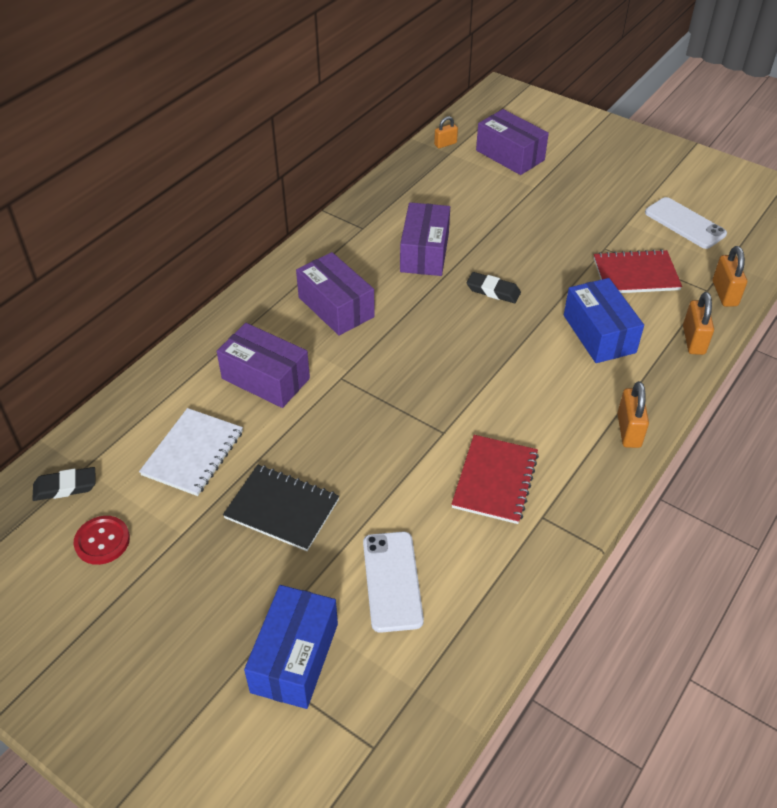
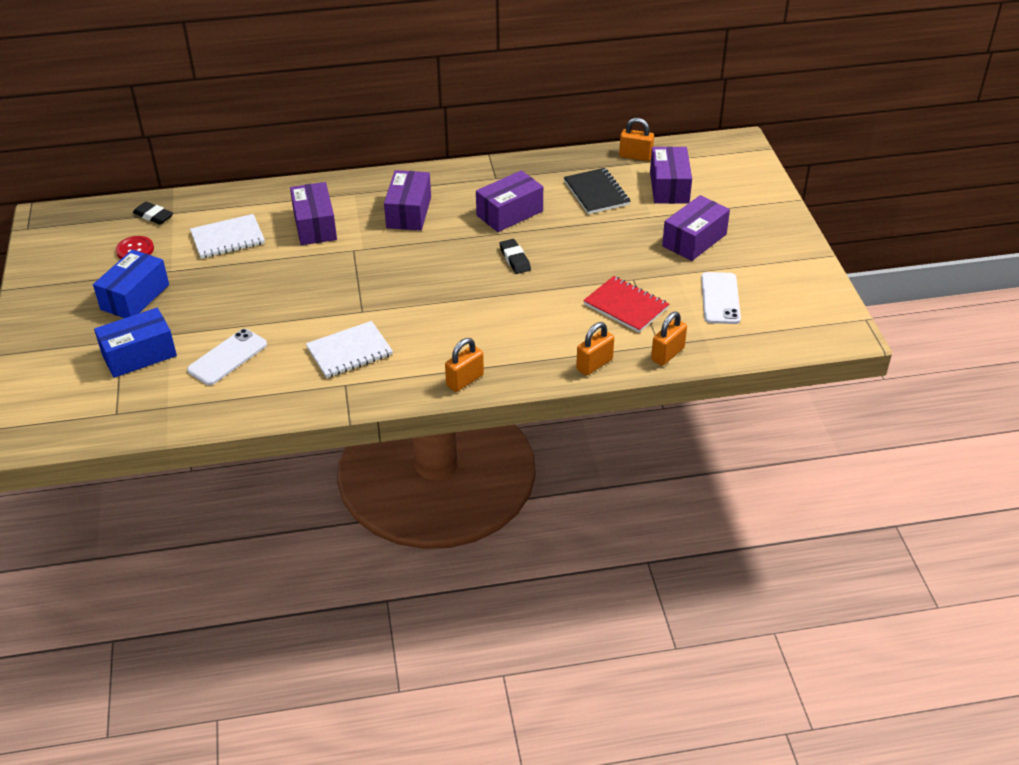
camera: 45 degrees right, 5 degrees down
(282, 509) = (228, 291): black notebook -> black notebook (596, 193)
(445, 144) = (635, 156): orange padlock -> orange padlock, size x1.56
(495, 480) = (349, 351): red notebook -> white notebook
(595, 188) = (694, 240): none -> purple box
(599, 334) = (539, 322): blue box -> blue box (135, 297)

